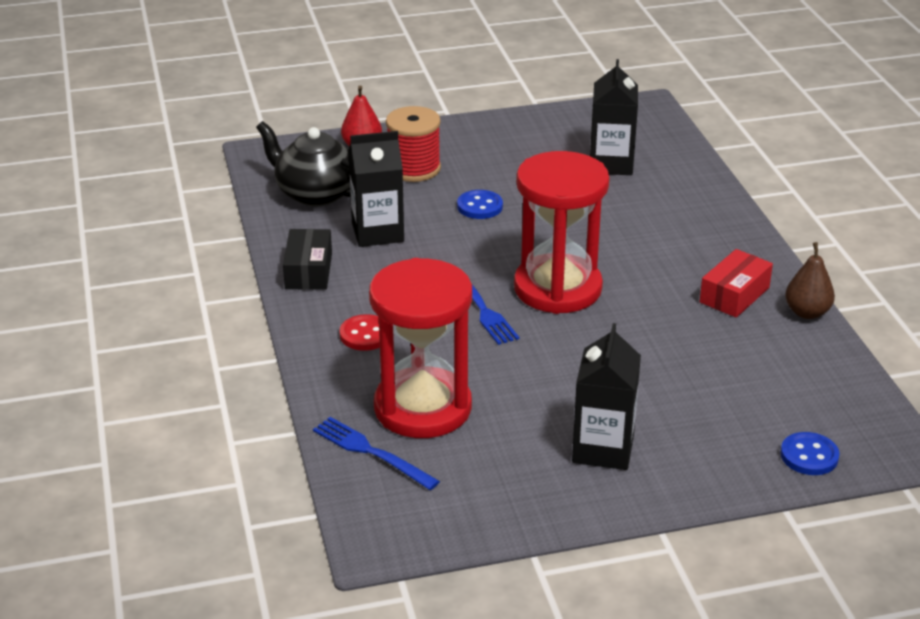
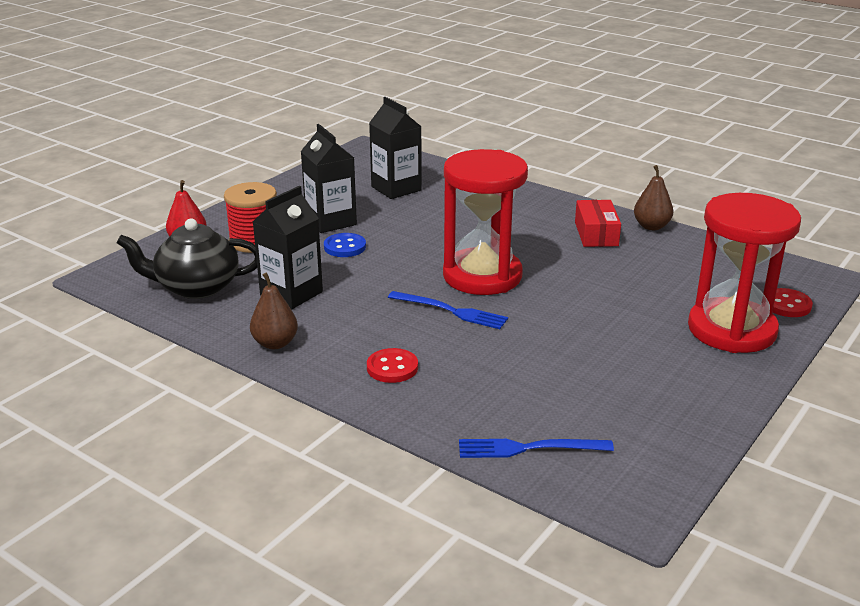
camera: 40 degrees left, 5 degrees down
(309, 271) = (275, 343): black box -> brown pear
(422, 408) = (515, 397): red hourglass -> red hourglass (731, 330)
(603, 449) = (673, 361): black carton -> black carton (331, 221)
(809, 456) = (787, 305): blue button -> red button

